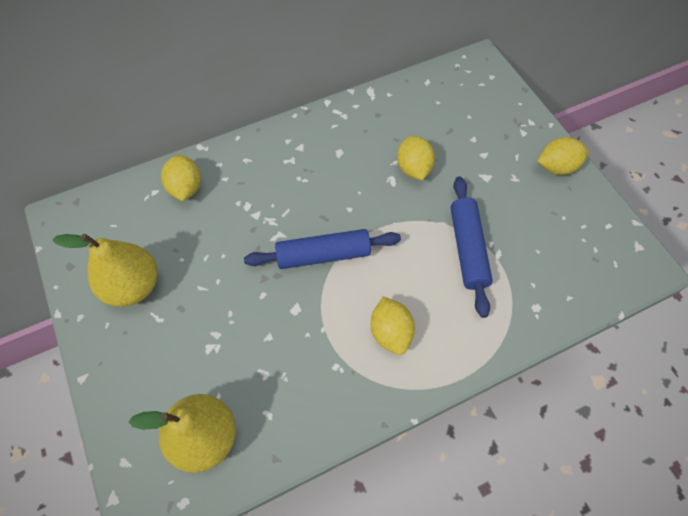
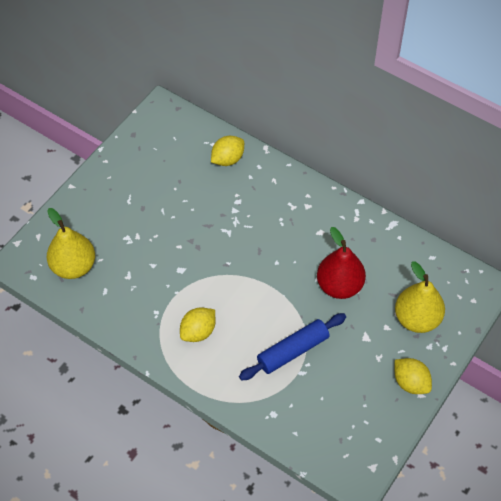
camera: 60 degrees right, 5 degrees down
(133, 286) = (141, 174): yellow pear -> yellow pear (417, 319)
(323, 255) = (229, 265): blue rolling pin -> none
(413, 168) = (339, 286): yellow lemon -> red pear

